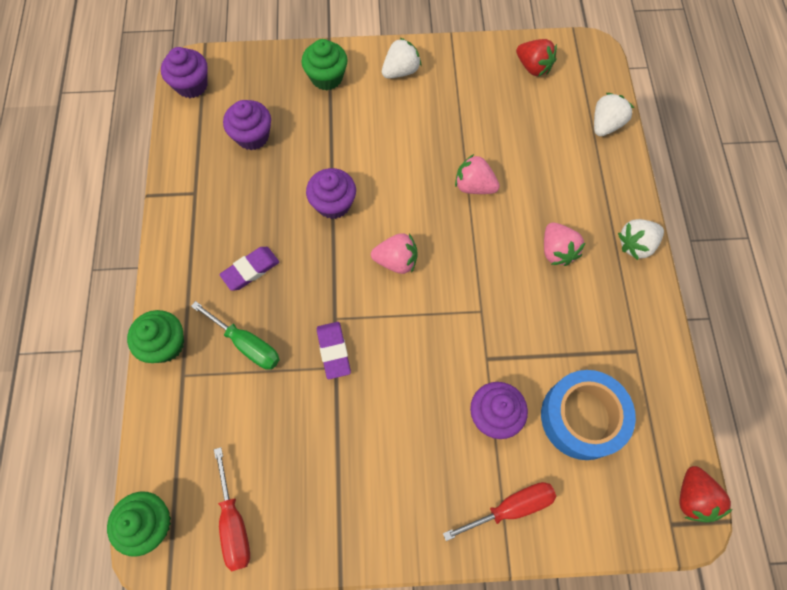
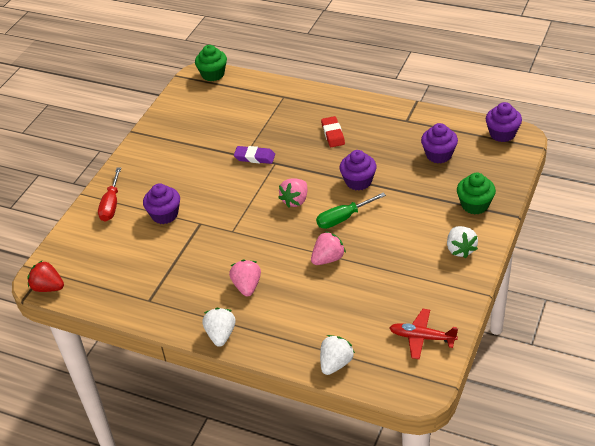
camera: 120 degrees right, 25 degrees down
(165, 344) = (307, 93): green cupcake -> none
(234, 523) = (190, 101): red screwdriver -> none
(247, 344) = (284, 123): green screwdriver -> green screwdriver (343, 218)
(250, 270) = (333, 134): purple eraser -> red eraser
(533, 67) = (422, 337): red strawberry -> red plane
(557, 251) = (247, 286): pink strawberry -> pink strawberry turned 75 degrees clockwise
(582, 417) = (131, 255): blue tape -> none
(605, 124) = (336, 363): white strawberry -> white strawberry turned 120 degrees counterclockwise

